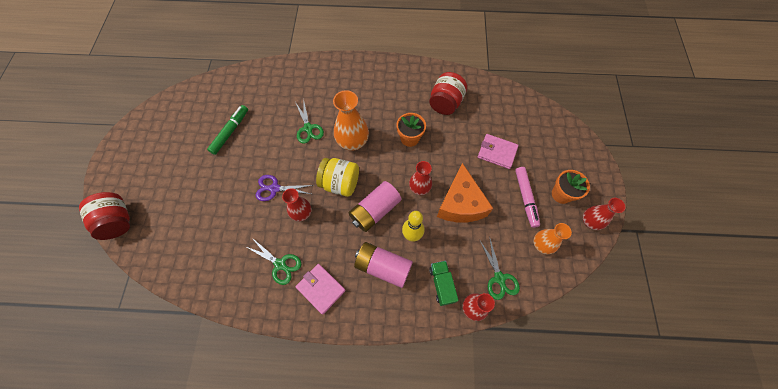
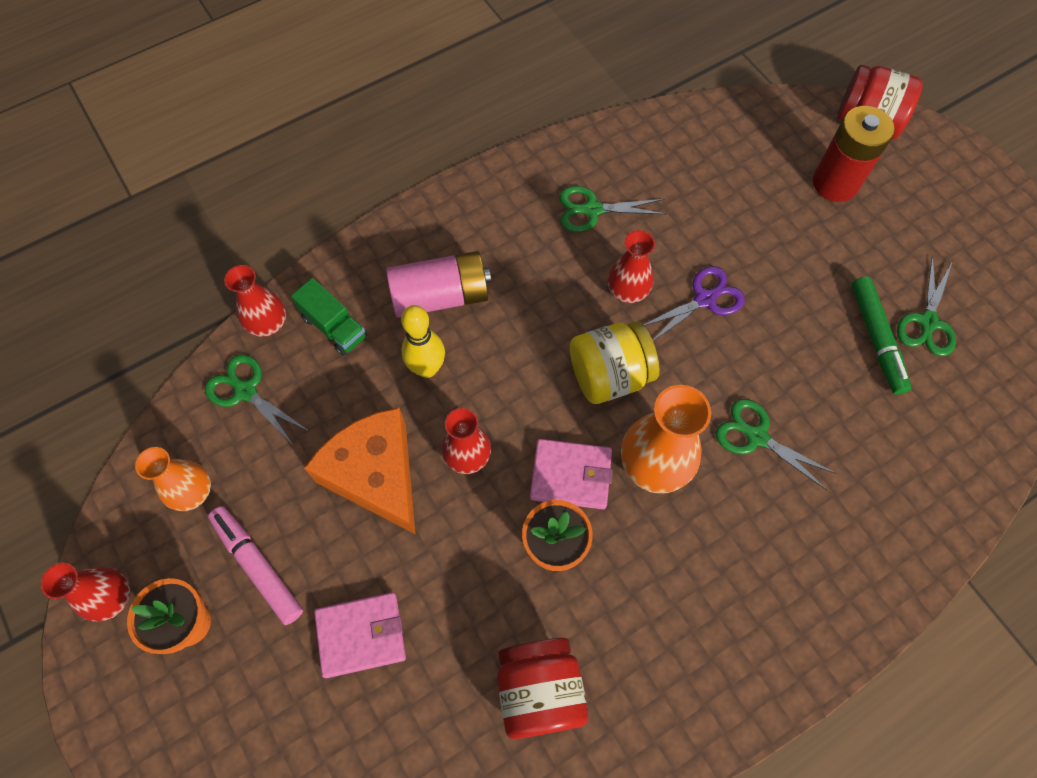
camera: 145 degrees right, 0 degrees up
(167, 202) = (835, 183): none -> red battery
(206, 125) = (927, 322): none -> green scissors
(321, 289) = (508, 216): pink wallet -> pink wallet (571, 475)
(375, 211) = (515, 368): pink battery -> none

